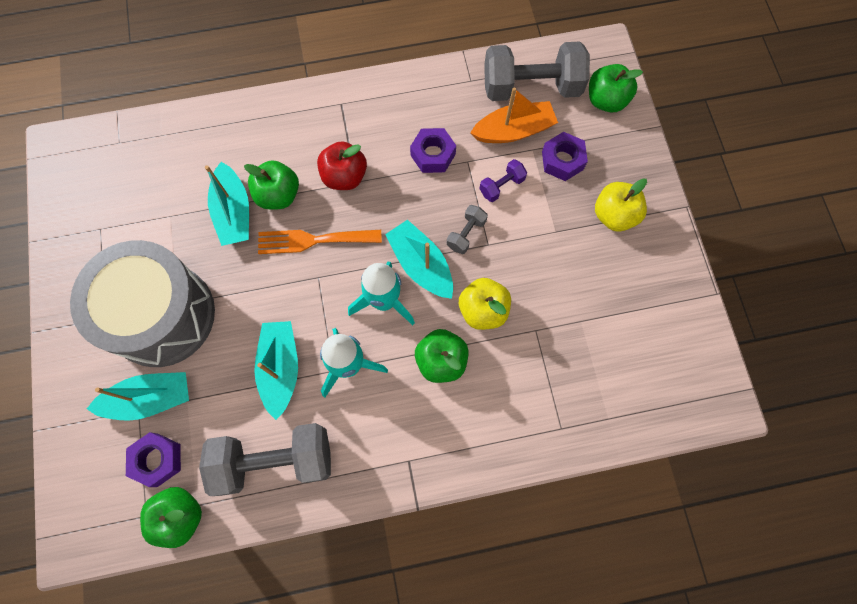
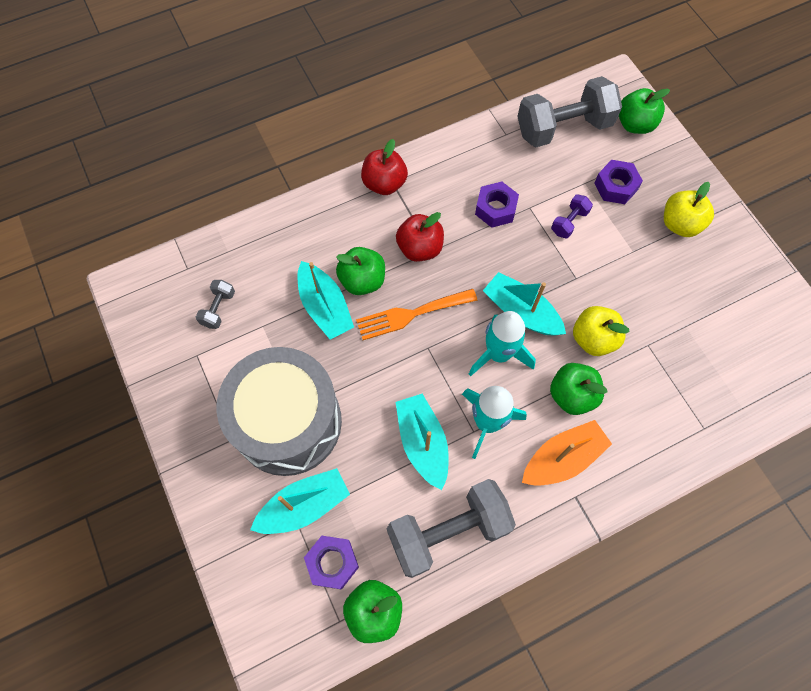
camera: 15 degrees left, 5 degrees down
(333, 103) = (384, 183): none -> red apple
(466, 234) = (552, 273): grey dumbbell -> grey dumbbell (218, 309)
(513, 131) = (562, 170): orange boat -> orange boat (562, 458)

